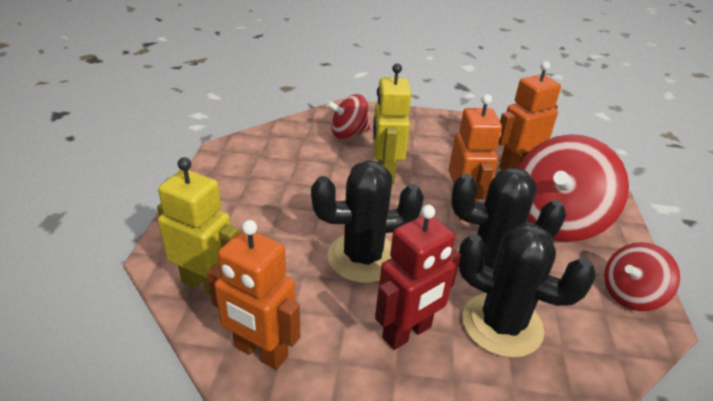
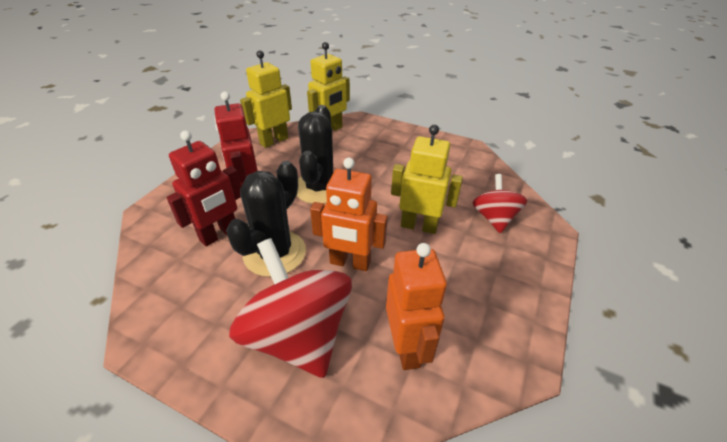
camera: 110 degrees right, 5 degrees up
(260, 352) = (274, 141): orange robot -> yellow robot
(502, 324) = (219, 234): black cactus -> red robot
(630, 295) = (177, 338): red spinning top -> none

